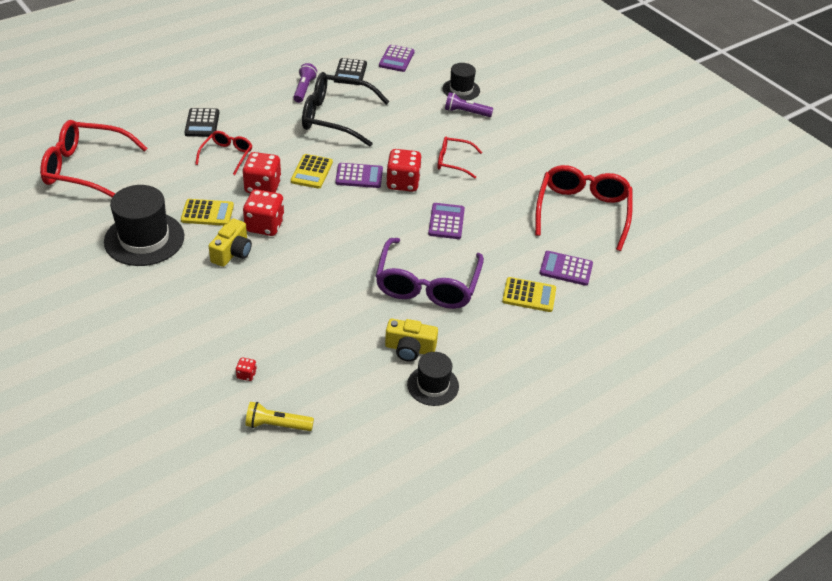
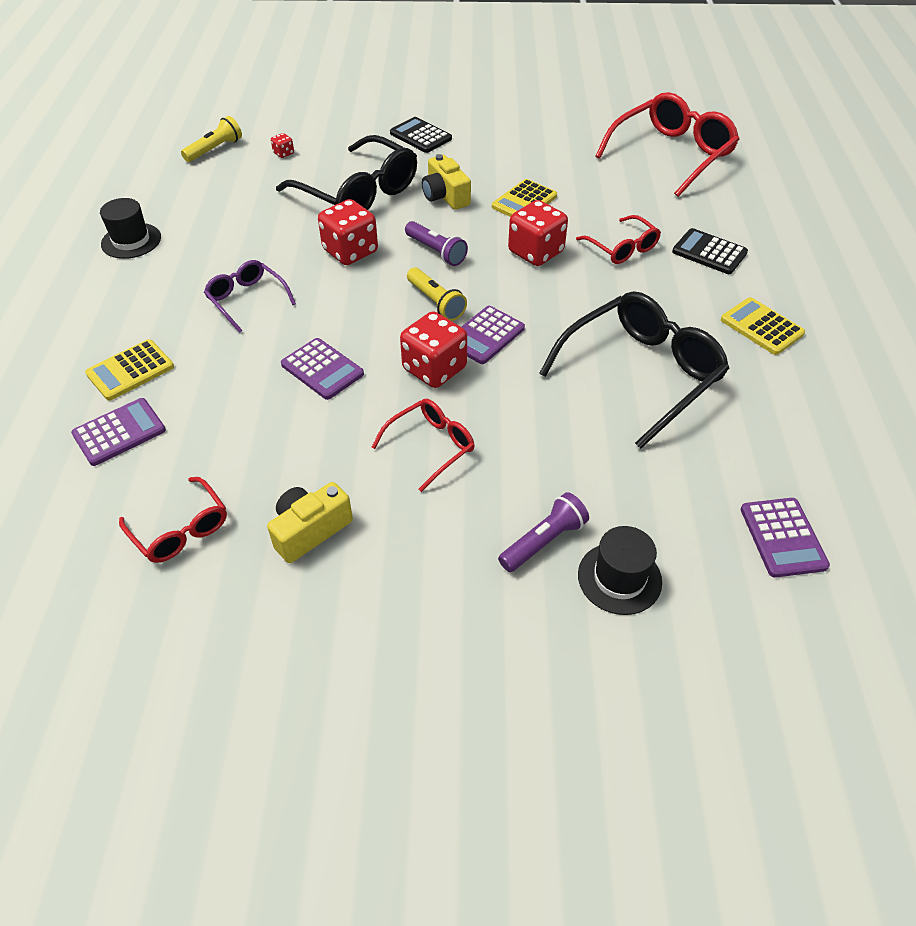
camera: 130 degrees right, 5 degrees up
(144, 239) = (519, 156): black hat -> none
(264, 225) = (466, 229): red dice -> red dice (350, 251)
(266, 298) = (358, 193): none -> black glasses
(304, 89) = (741, 374): purple flashlight -> purple flashlight (436, 251)
(312, 172) = (531, 300): yellow calculator -> yellow calculator (761, 327)
(350, 72) = (765, 449): black calculator -> black calculator (420, 136)
(350, 206) = (436, 302): none -> yellow flashlight
(396, 59) = (782, 537): purple calculator -> purple calculator turned 150 degrees counterclockwise
(410, 349) = (187, 247): yellow camera -> yellow camera (310, 530)
(427, 285) = (247, 300): purple glasses -> purple glasses, size x0.54
(582, 212) = (180, 530): red glasses -> red glasses, size x0.54

